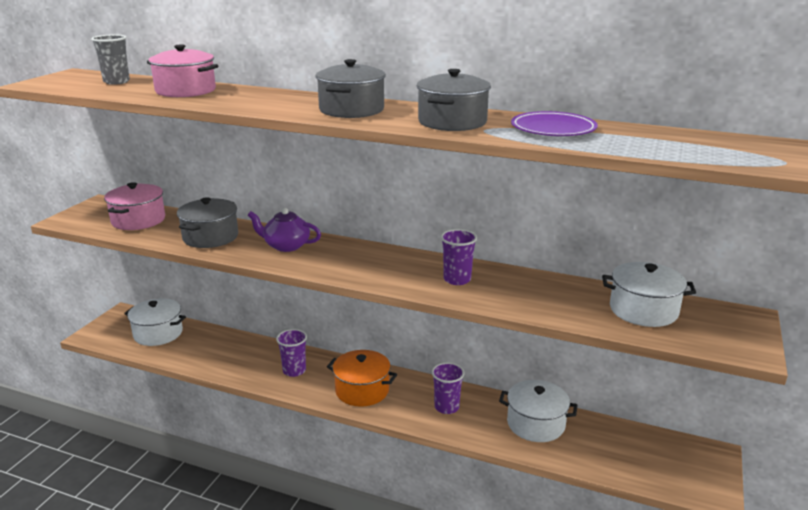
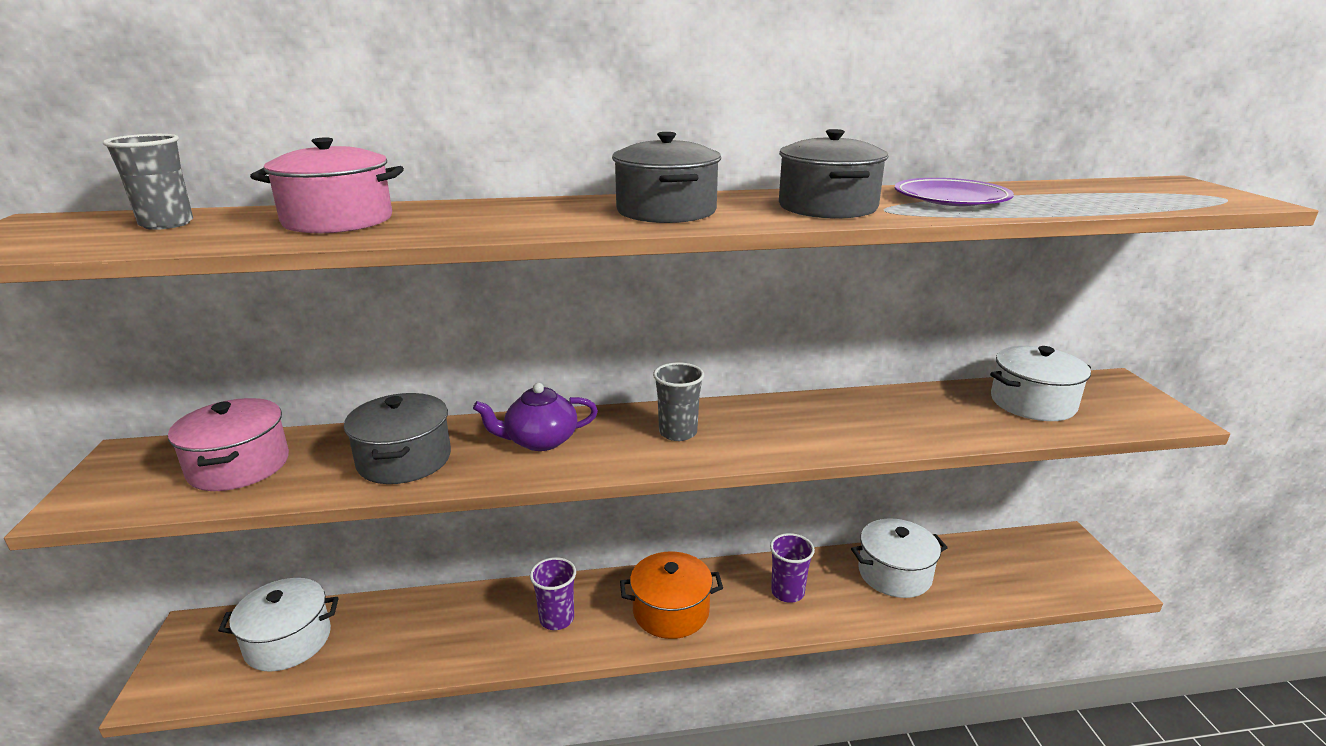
camera: 30 degrees left, 0 degrees up
(366, 262) = (678, 432): none -> grey cup
(457, 279) = (813, 424): purple cup -> none

